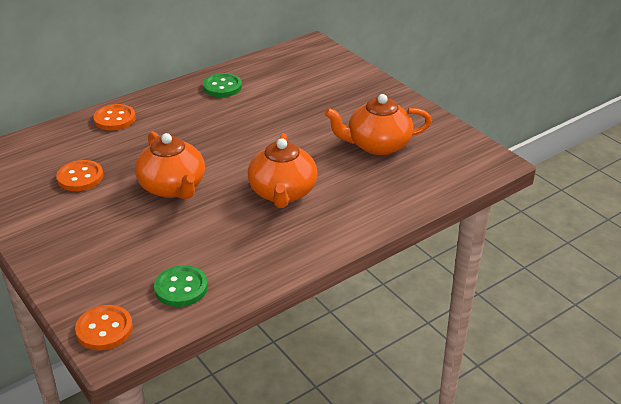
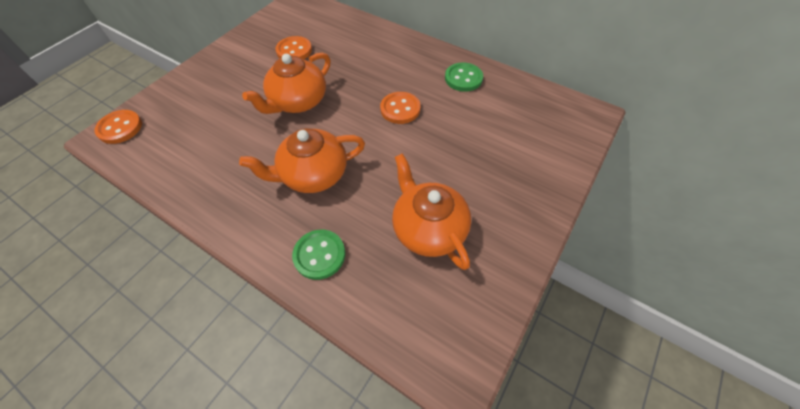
camera: 70 degrees right, 20 degrees up
(114, 119) = (378, 38): orange button -> orange button (400, 109)
(181, 288) = (169, 152): green button -> green button (319, 255)

